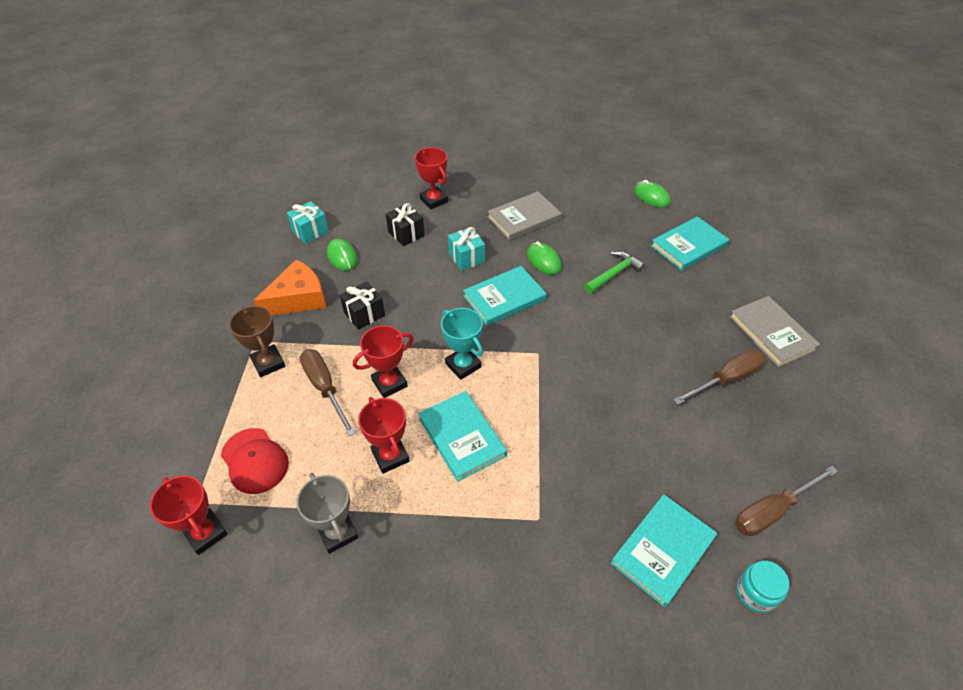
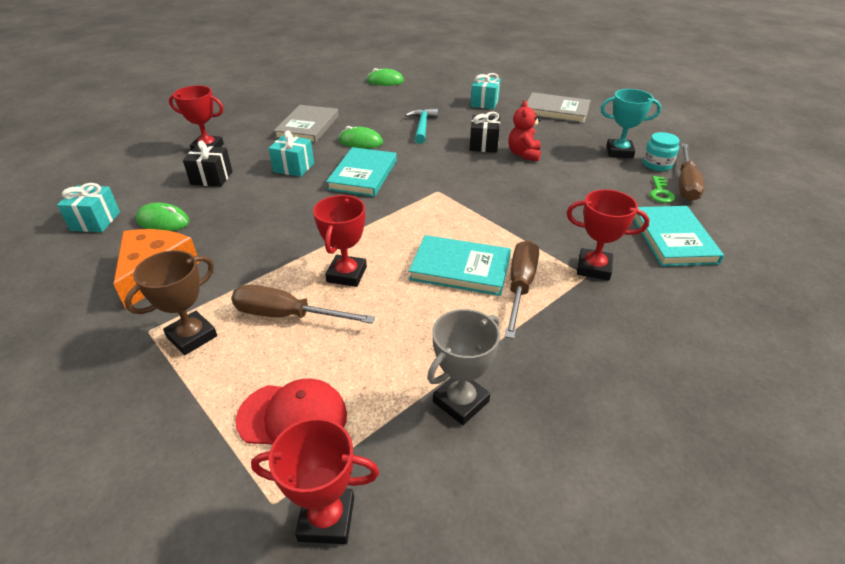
camera: 45 degrees left, 10 degrees down
(268, 363) = (192, 336): brown trophy -> brown trophy turned 60 degrees counterclockwise
(337, 532) = (461, 401): grey trophy -> grey trophy turned 60 degrees counterclockwise
(364, 314) = (249, 246): black gift -> black gift (483, 145)
(390, 456) = (423, 318): red trophy -> red trophy (594, 268)
(463, 365) = (392, 228): turquoise trophy -> turquoise trophy (619, 152)
(614, 274) = (422, 126): green hammer -> turquoise hammer
(661, 364) = (524, 154): none -> red teddy bear
(688, 246) = (447, 94): turquoise book -> none
(710, 278) = (484, 103): none -> turquoise gift
(726, 379) = (569, 142): brown screwdriver -> brown screwdriver (520, 286)
(729, 499) = (660, 193): none -> green key
(755, 592) = (740, 224): turquoise jar -> turquoise jar (657, 164)

